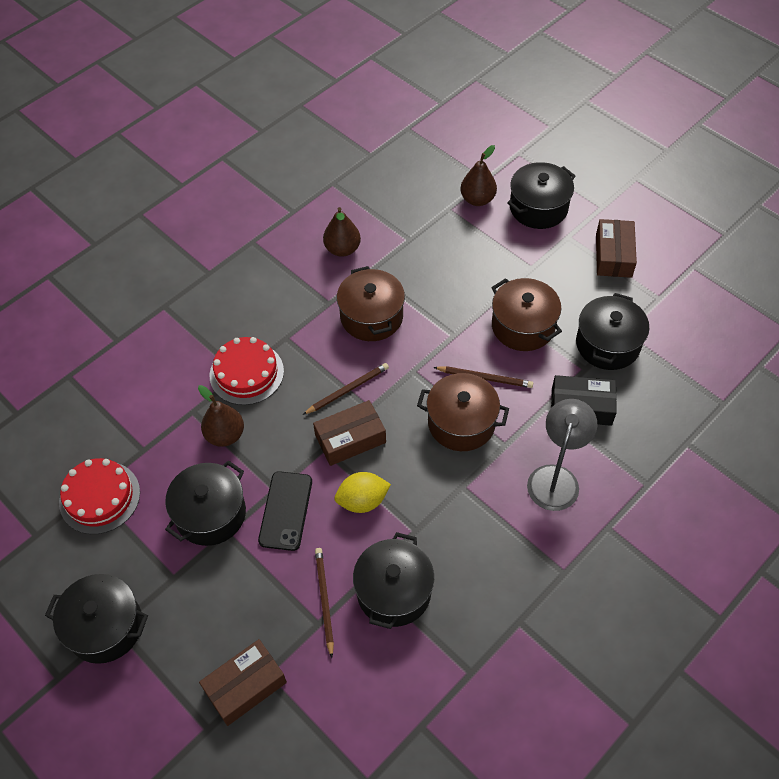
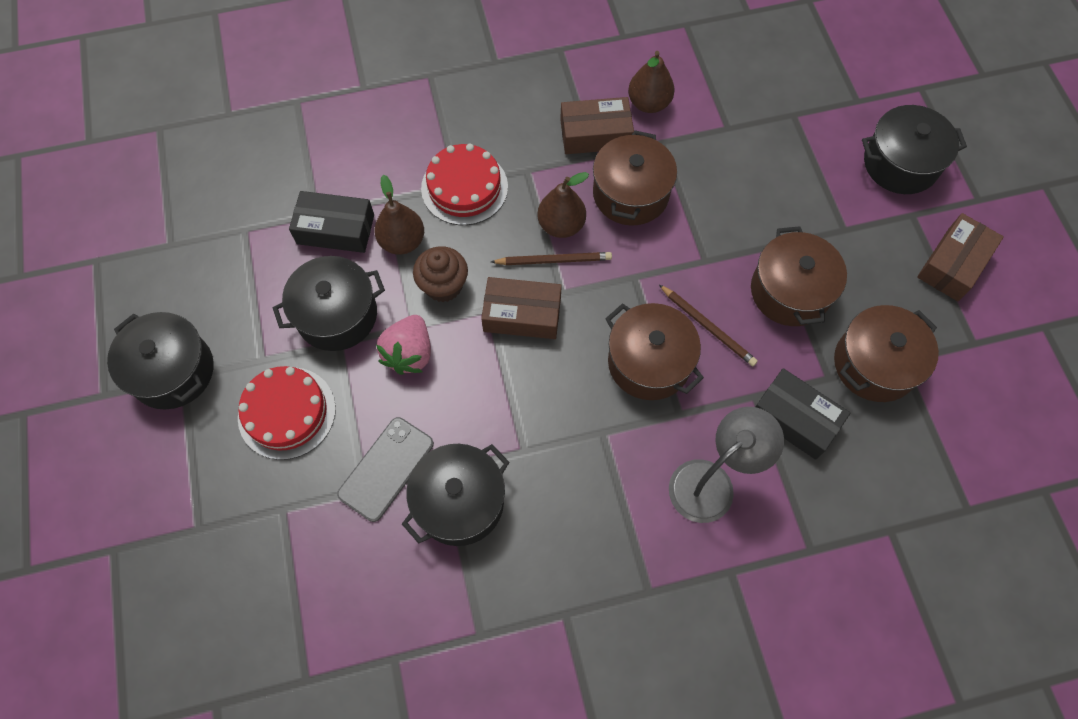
camera: 30 degrees right, 10 degrees up
(99, 497) = (248, 239): red cake -> red cake (287, 412)
(166, 453) = (335, 229): none -> black box
(245, 686) = (257, 509): brown box -> brown box (595, 134)
(278, 450) = (443, 286): none -> brown cupcake
(285, 511) = (409, 353): black phone -> pink strawberry
(324, 600) = (386, 469): brown pencil -> grey phone
(362, 501) = (491, 388): yellow lemon -> none
(477, 199) = (835, 120): brown pear -> brown pear (561, 225)
(607, 344) = (874, 364): black pot -> brown pot

